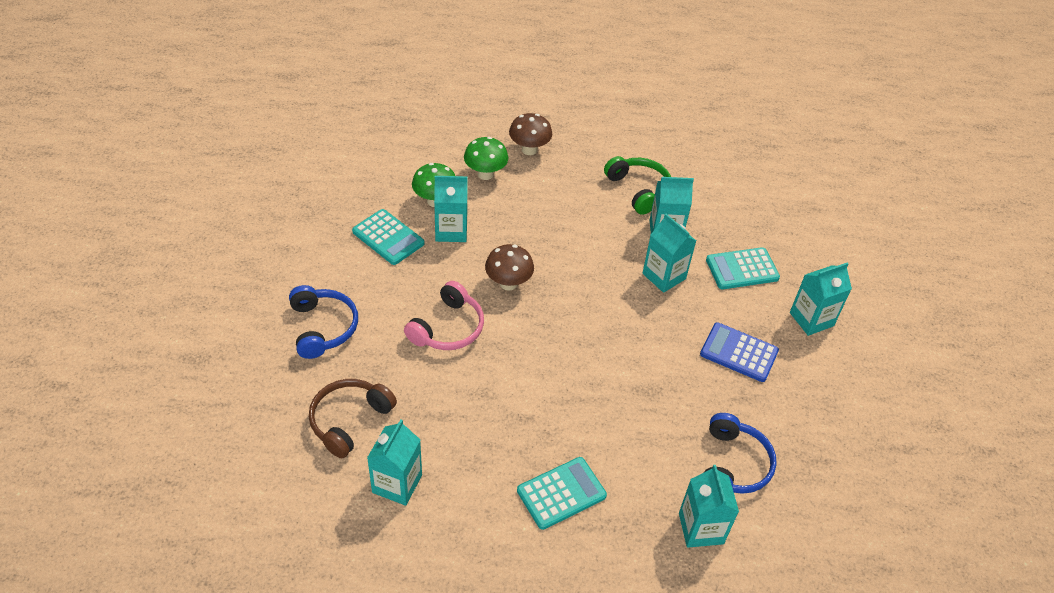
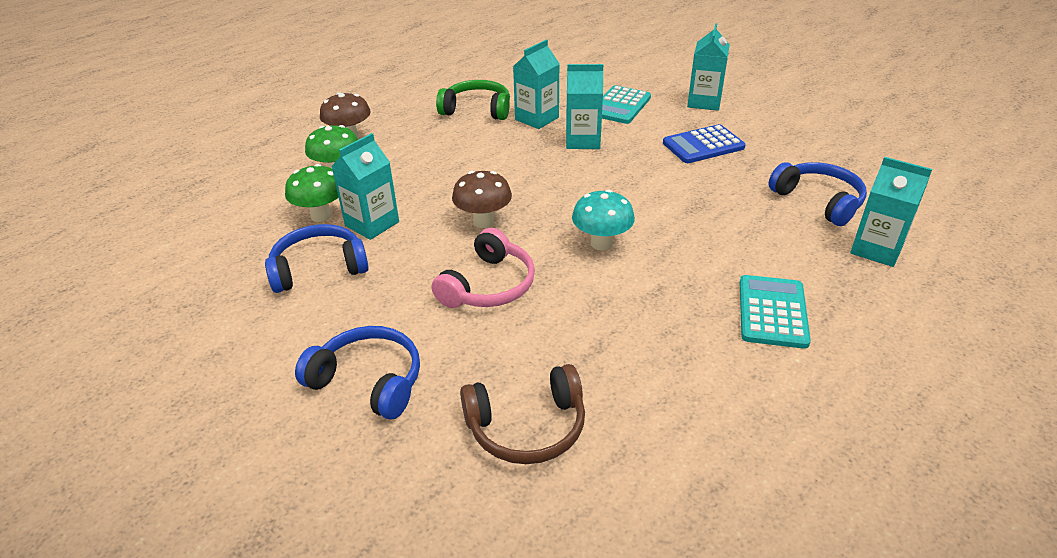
camera: 45 degrees left, 10 degrees down
(349, 420) = (527, 427): brown headphones -> brown headphones turned 90 degrees counterclockwise
(388, 237) = (318, 268): turquoise calculator -> blue headphones
(397, 484) = (657, 431): turquoise carton -> none
(448, 328) = (489, 285): pink headphones -> pink headphones turned 45 degrees clockwise
(546, 360) = (601, 243): none -> turquoise mushroom

